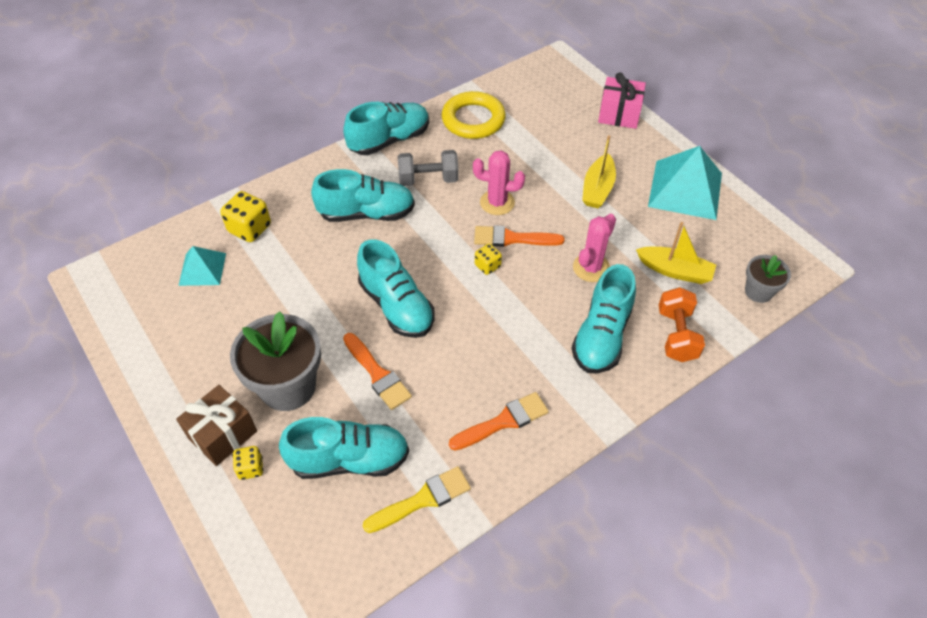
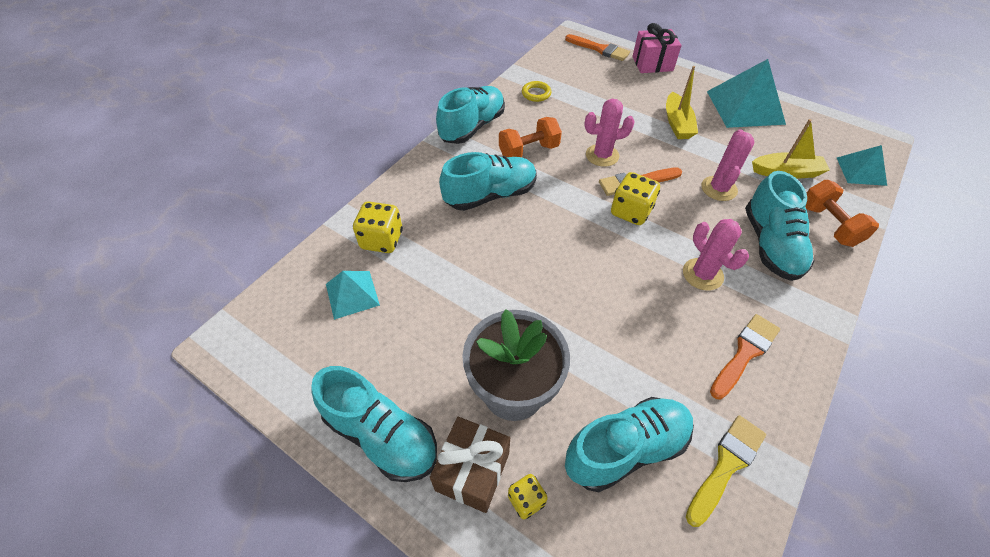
camera: 20 degrees left, 0 degrees up
(377, 374) = (596, 346): orange brush -> orange brush (600, 49)
(396, 306) = (572, 272): turquoise shoe -> turquoise shoe (381, 435)
(428, 179) = (529, 151): grey dumbbell -> orange dumbbell
(473, 120) = (536, 94): yellow ring -> yellow ring, size x0.50
(487, 266) = (630, 212): yellow dice -> yellow dice, size x1.71
(515, 343) = (702, 274): none -> pink cactus
(758, 291) = (861, 171): grey flower pot -> turquoise pyramid

